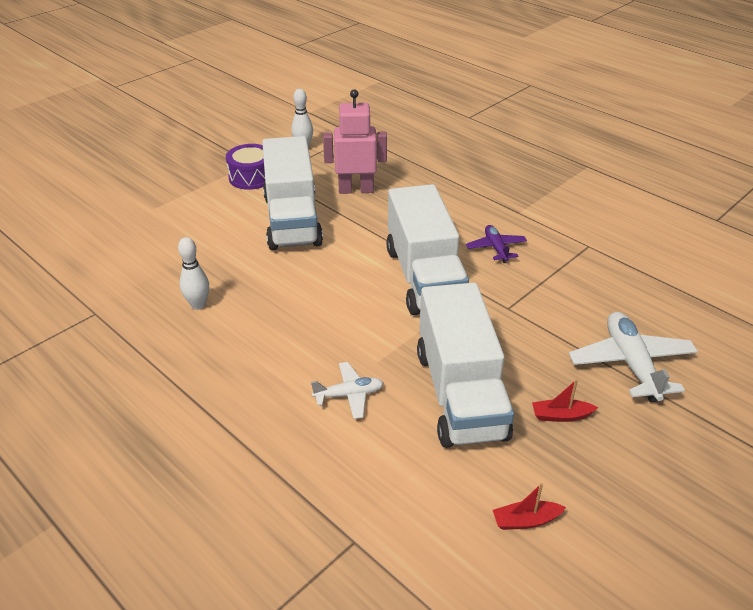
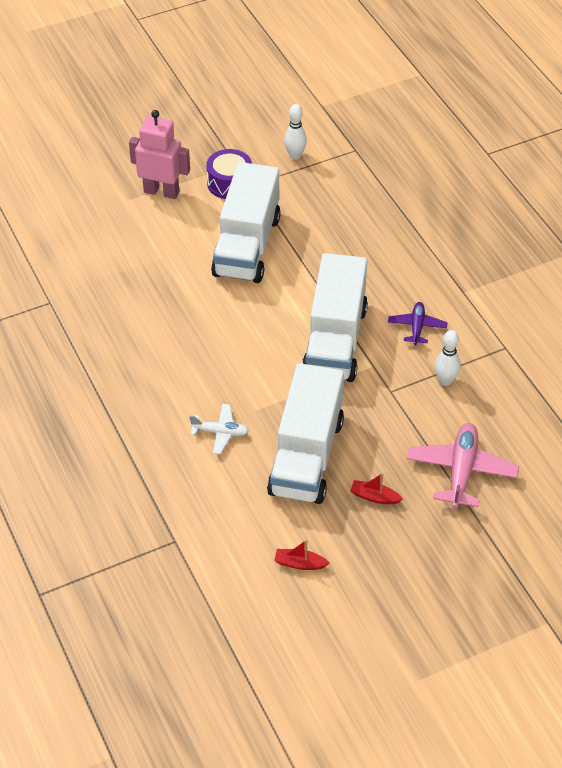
camera: 20 degrees right, 10 degrees up
(198, 305) = (133, 316): white bowling pin -> white bowling pin (445, 381)
(356, 190) = (322, 224): pink robot -> pink robot (161, 191)
(631, 364) = (461, 471): white plane -> pink plane

